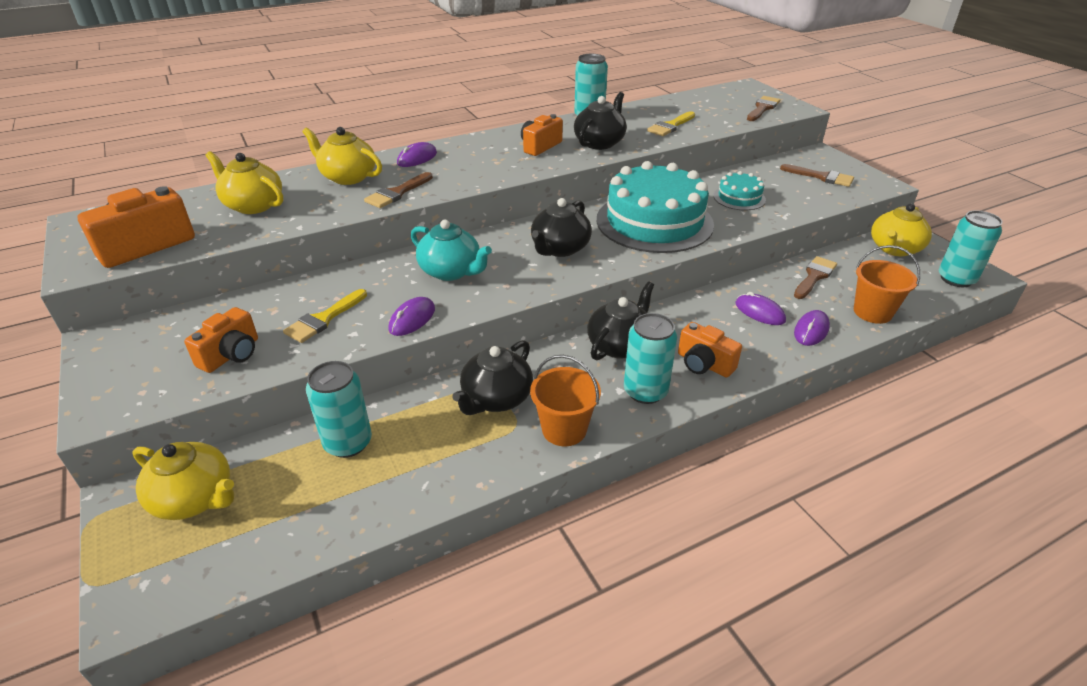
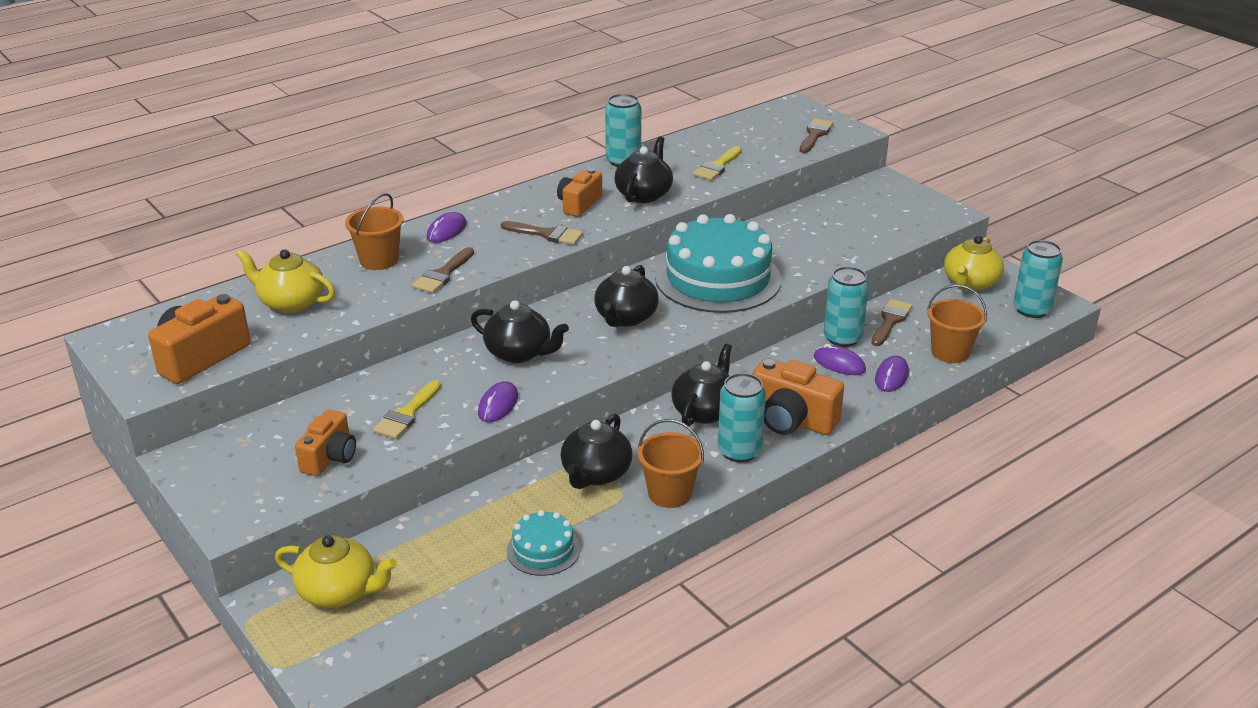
camera: 10 degrees left, 5 degrees down
(348, 177) = (379, 260): yellow teapot -> orange bucket
(348, 443) = (465, 529): turquoise can -> turquoise can (842, 338)
(451, 271) = (519, 353): turquoise teapot -> black teapot
(704, 364) = (791, 420): orange camera -> orange camera, size x1.52
(739, 198) = (803, 243): turquoise cake -> turquoise cake (543, 549)
(821, 177) = (887, 210): brown brush -> brown brush (547, 234)

